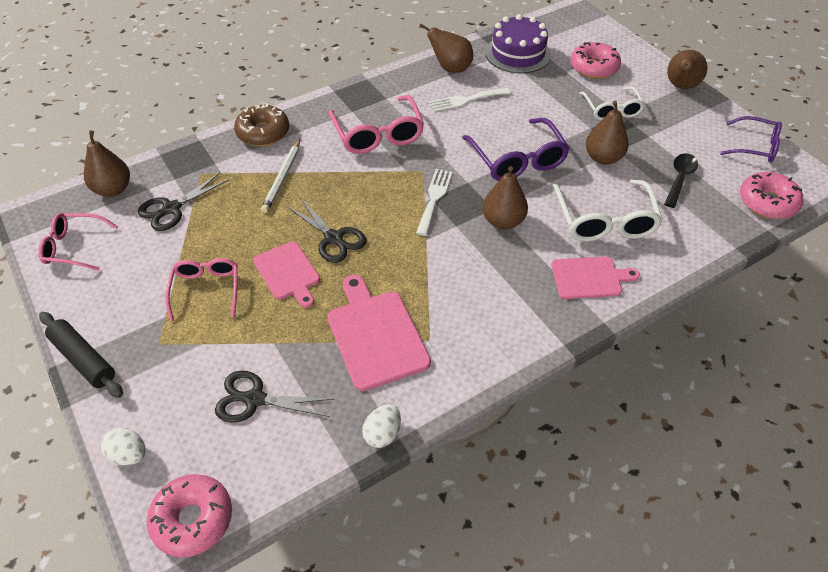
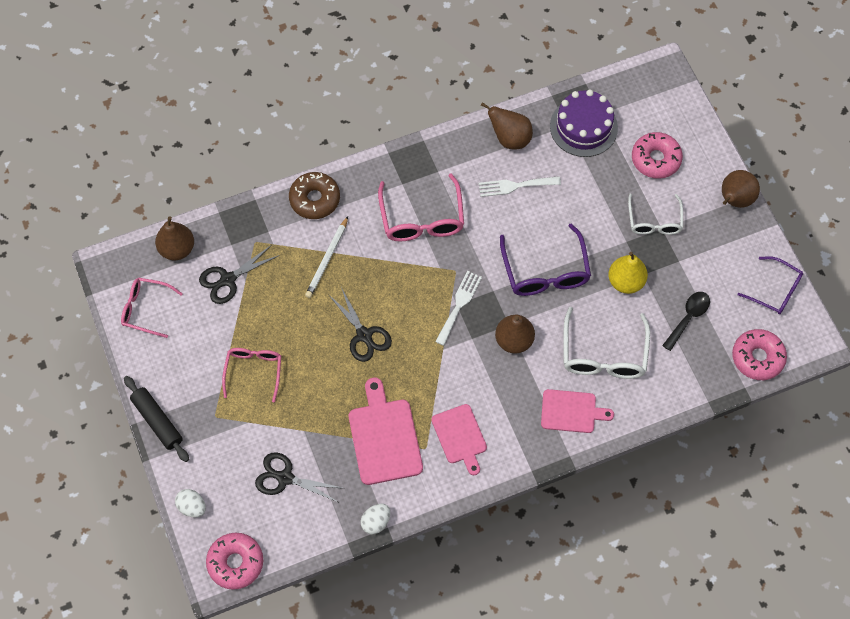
camera: 10 degrees right, 15 degrees up
(288, 273) = (321, 365): pink cutting board -> pink cutting board (460, 436)
(603, 158) = (625, 281): brown pear -> yellow pear

